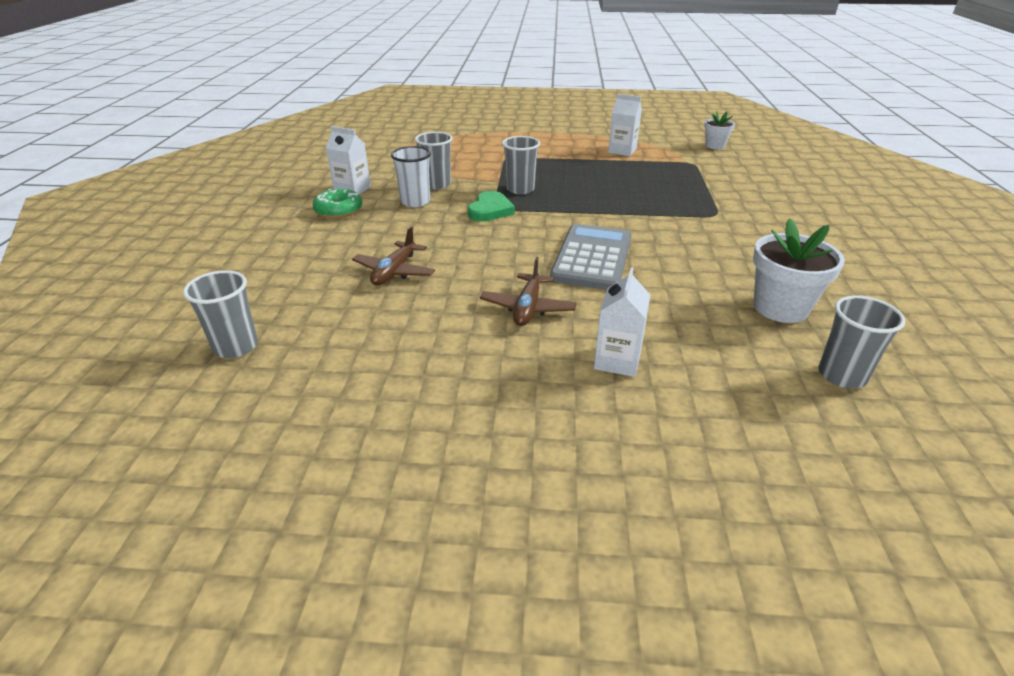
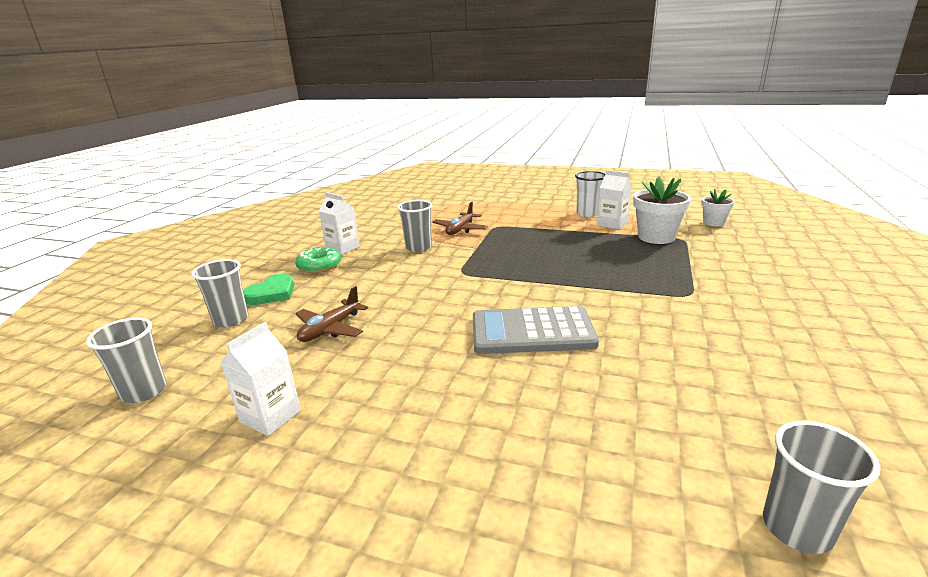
camera: 15 degrees right, 10 degrees down
(415, 201) = (390, 262): white cup -> white cup (588, 213)
(490, 210) = (454, 274): green heart -> green heart (272, 293)
(520, 189) = (493, 256): grey cup -> grey cup (231, 320)
(528, 308) = (437, 382): brown plane -> brown plane (460, 229)
(592, 258) = (532, 332): grey calculator -> grey calculator turned 120 degrees counterclockwise
(617, 360) = (504, 460): white carton -> white carton (270, 416)
(780, 308) = (735, 415): white flower pot -> white flower pot (656, 237)

